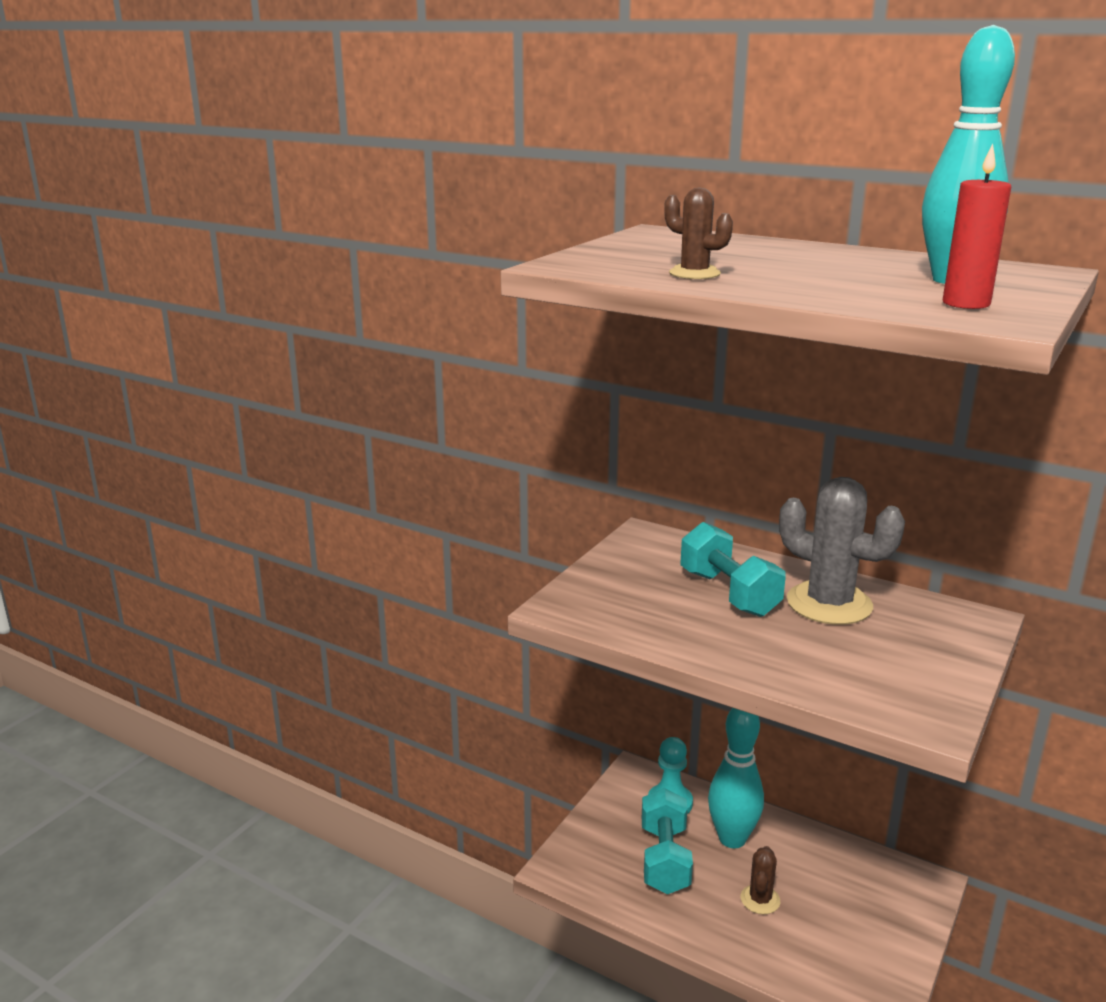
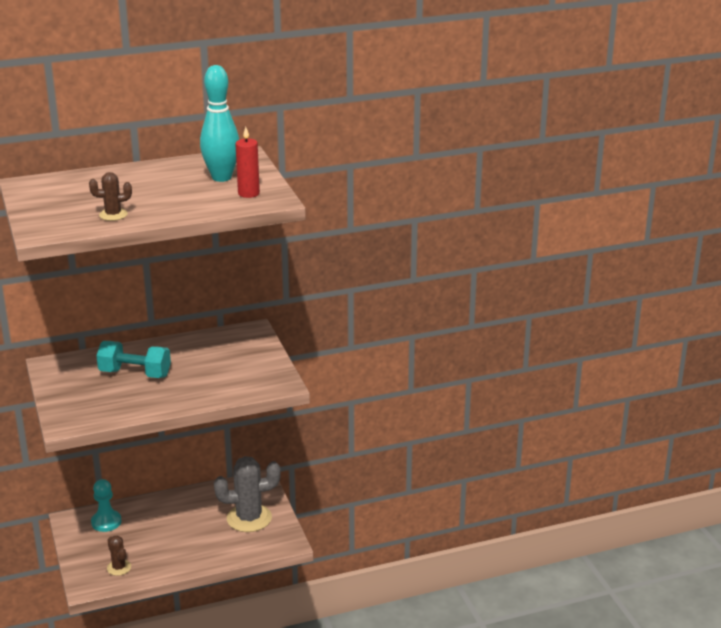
camera: 50 degrees left, 5 degrees up
(665, 859) = (134, 548): turquoise dumbbell -> none
(732, 839) = (156, 518): turquoise bowling pin -> none
(760, 899) = (197, 535): brown cactus -> brown cactus (119, 568)
(829, 604) = (185, 355): grey cactus -> grey cactus (249, 518)

